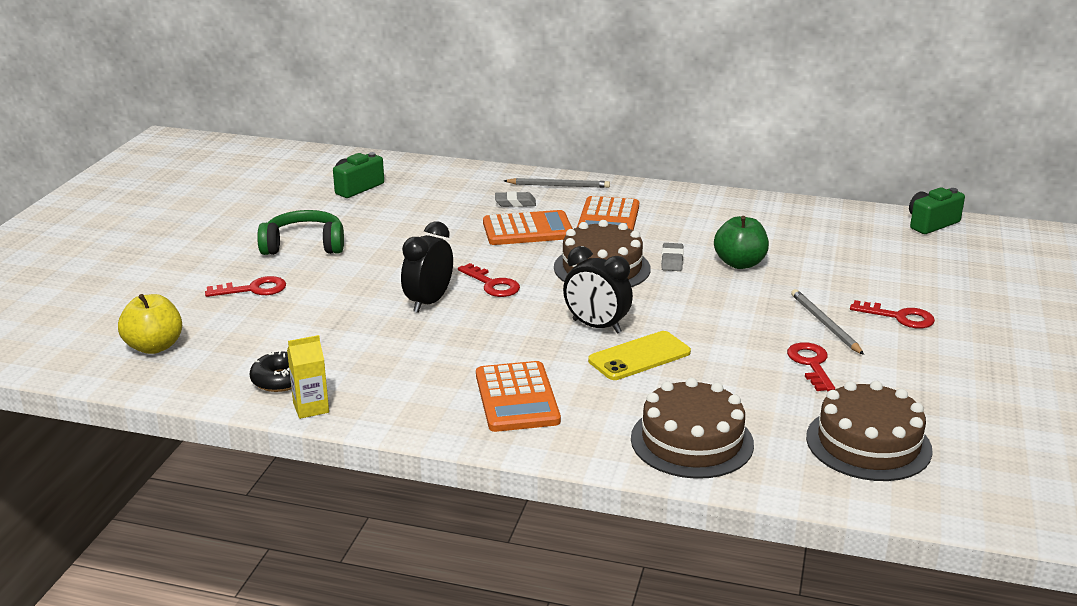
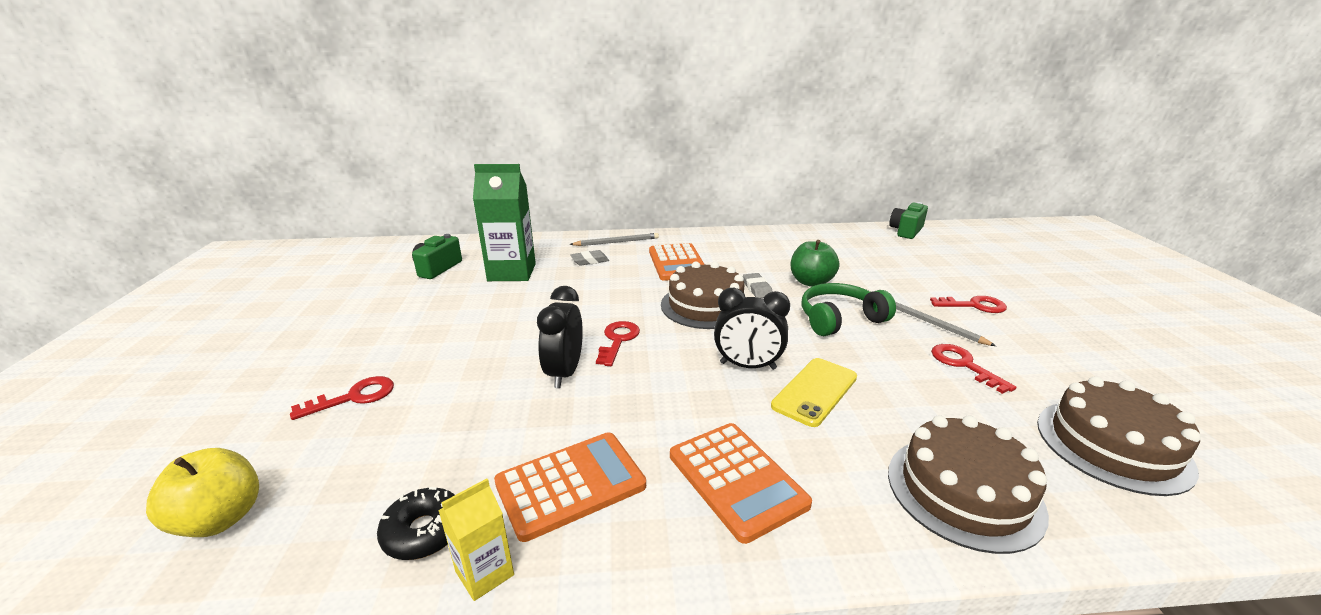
camera: 20 degrees left, 0 degrees up
(304, 245) = (401, 333): green headphones -> green headphones (839, 319)
(428, 203) = (512, 272): none -> green carton
(492, 284) = (618, 340): red key -> red key turned 105 degrees counterclockwise
(527, 230) = (616, 282): orange calculator -> orange calculator (570, 484)

